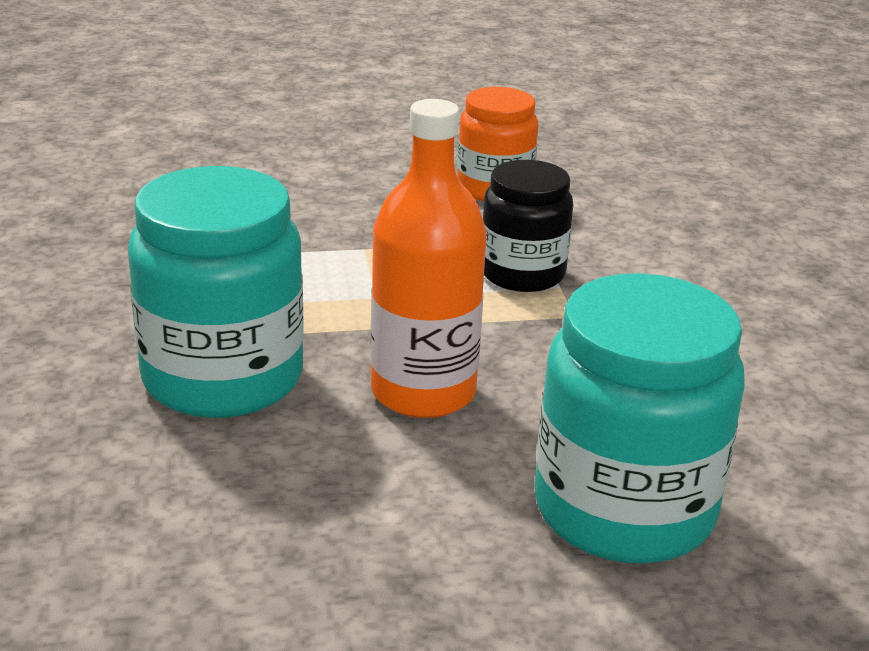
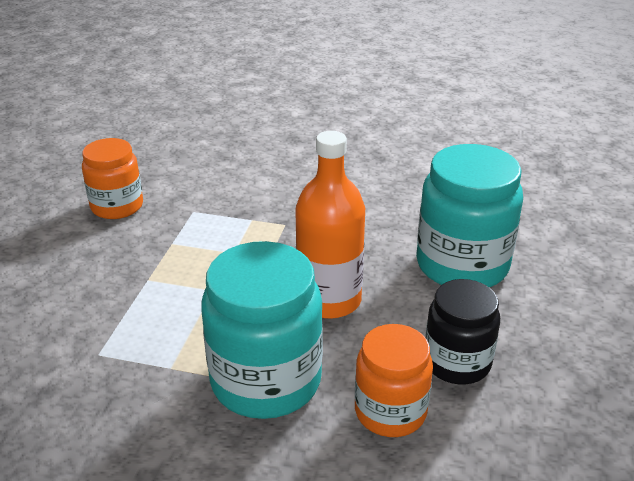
camera: 65 degrees left, 5 degrees up
(213, 495) = (390, 411): none -> orange jar
(522, 273) = (228, 227): black jar -> black jar (457, 362)

